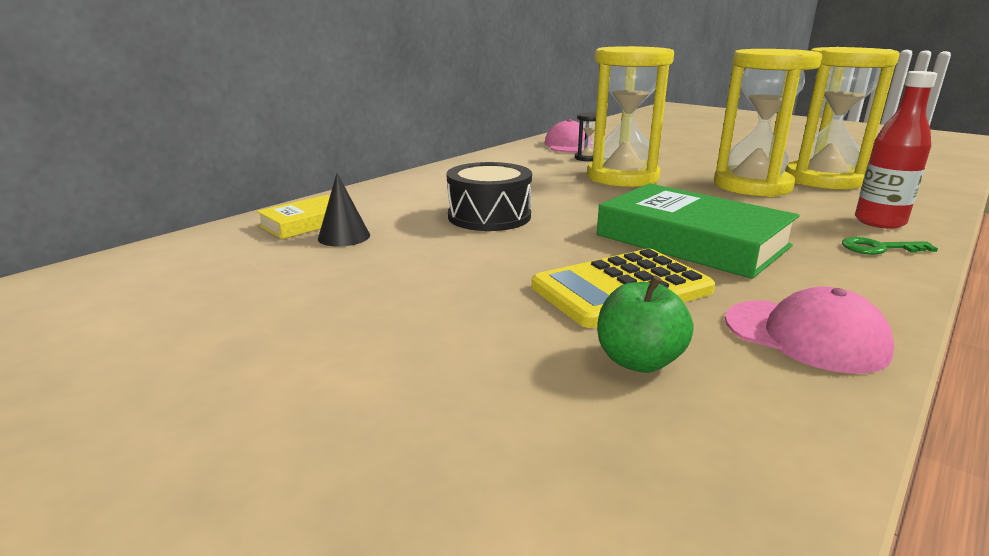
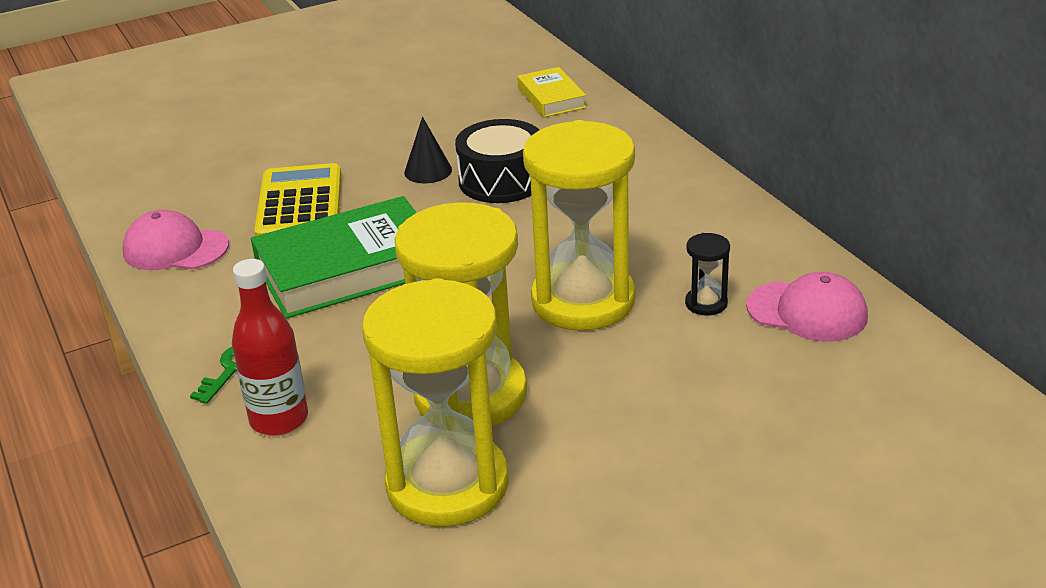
camera: 115 degrees right, 10 degrees up
(344, 237) = (503, 111): black cone -> black cone (428, 171)
(638, 361) = (218, 183): green apple -> none
(805, 335) = (175, 249): pink cap -> pink cap turned 45 degrees clockwise

